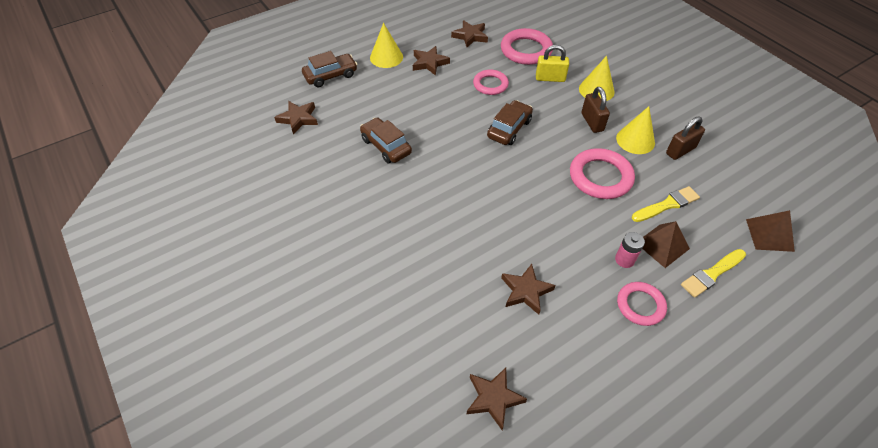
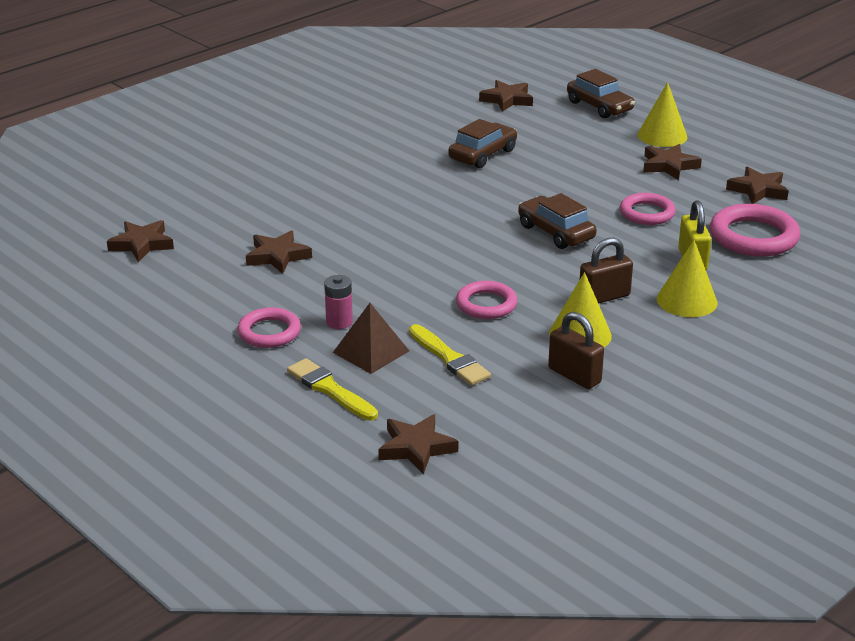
camera: 80 degrees right, 20 degrees down
(509, 129) = (555, 232): brown car -> brown car turned 150 degrees counterclockwise
(600, 177) = (486, 304): pink ring -> pink ring, size x0.64
(769, 235) = (416, 448): brown pyramid -> brown star

